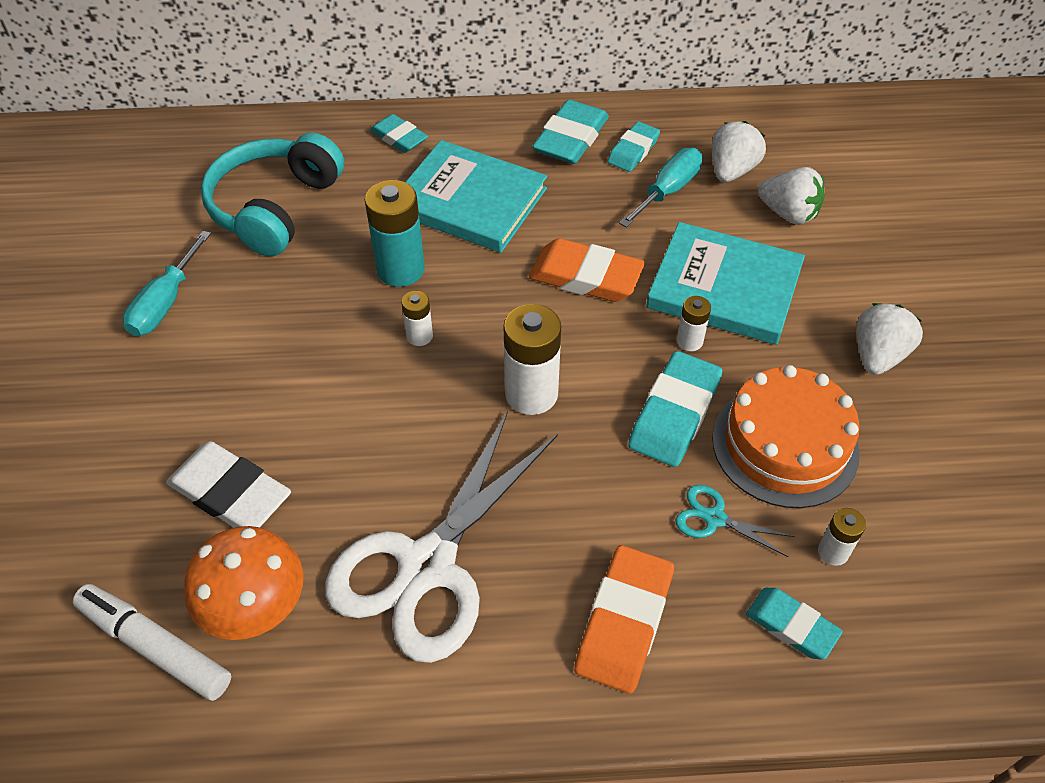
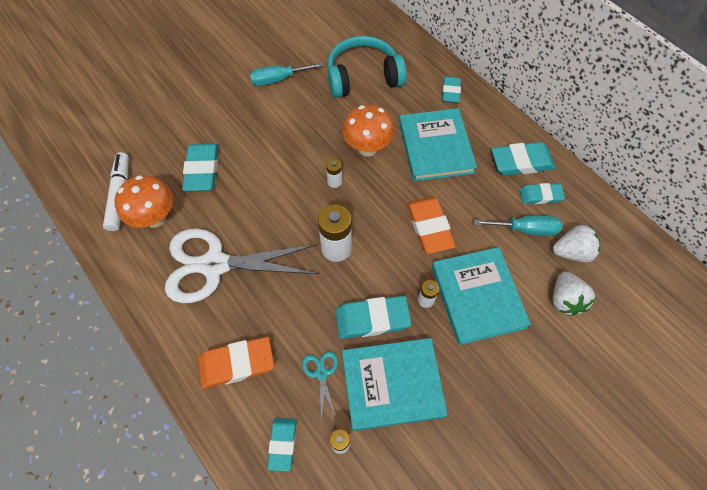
camera: 55 degrees right, 10 degrees up
(230, 493) = (202, 170): white eraser -> turquoise eraser
(400, 269) = (367, 148): turquoise battery -> orange mushroom
(785, 445) = (392, 384): orange cake -> turquoise book
(877, 355) = (494, 403): white strawberry -> none

